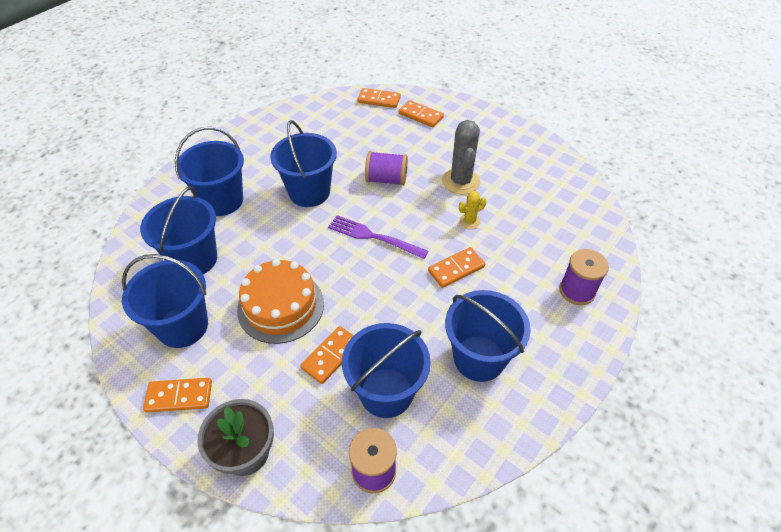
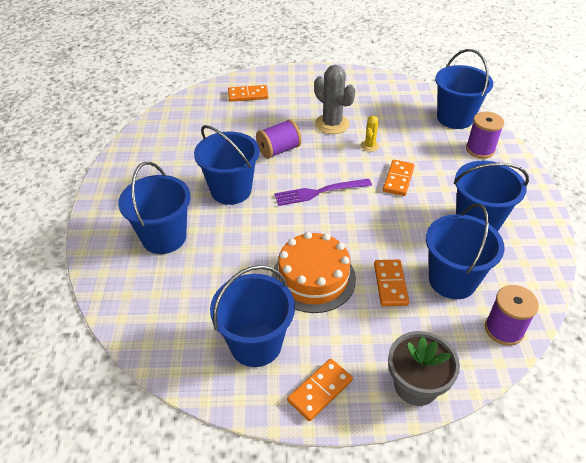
camera: 40 degrees left, 5 degrees down
(194, 259) = (199, 293): blue bucket -> blue bucket (455, 118)
(379, 100) = (201, 99): orange domino -> none

